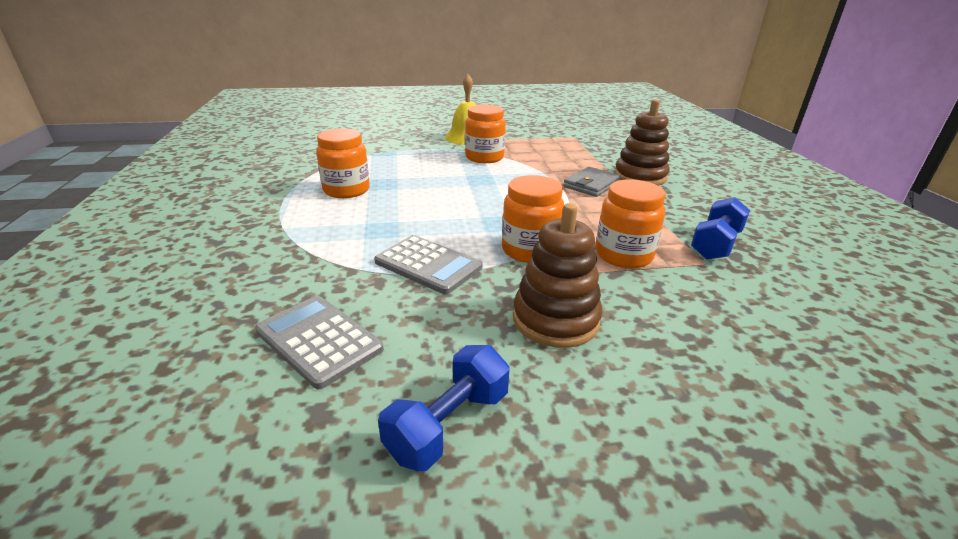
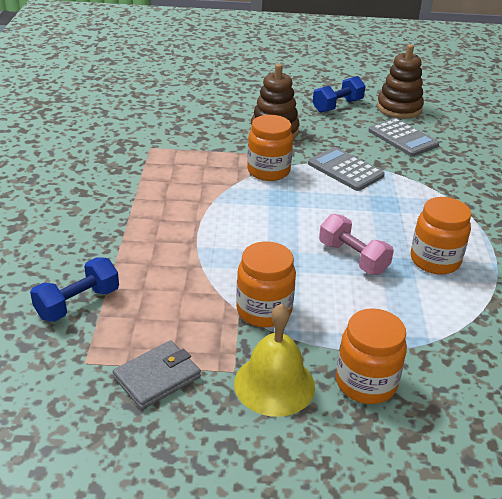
camera: 170 degrees left, 5 degrees up
(421, 186) = (353, 258): none -> pink dumbbell
(591, 185) = (160, 236): grey wallet -> grey wallet (157, 377)
(623, 255) = (201, 159): orange jar -> orange jar (366, 383)
(640, 177) = (90, 243): brown stacking toy -> brown stacking toy (399, 108)
(715, 244) = (123, 158): blue dumbbell -> blue dumbbell (78, 303)

